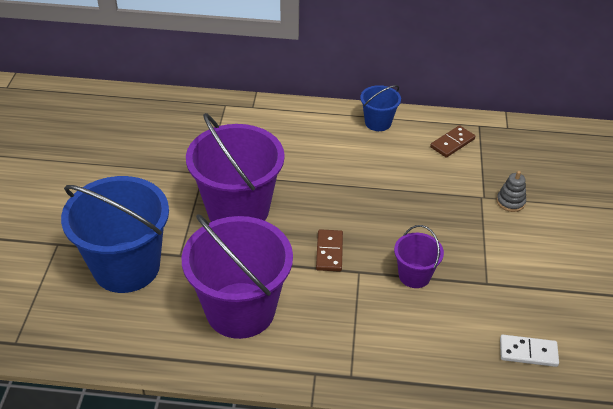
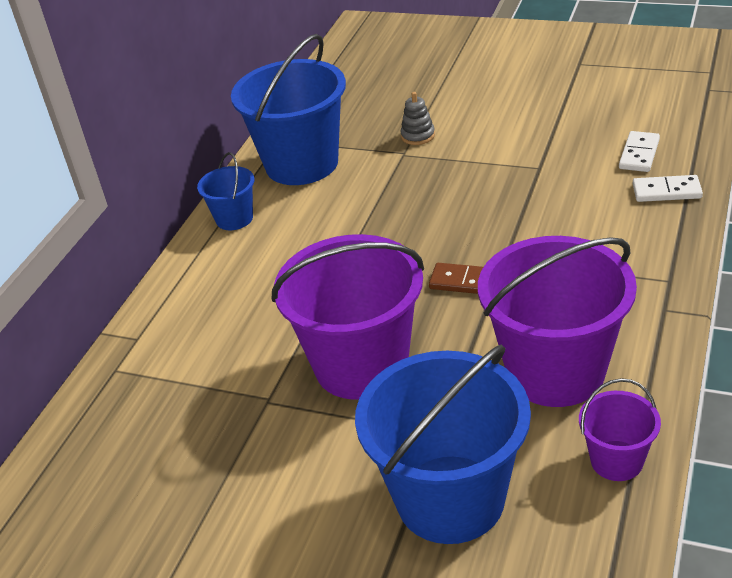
camera: 70 degrees left, 5 degrees down
(414, 275) = (519, 217): purple bucket -> purple bucket (616, 460)
(452, 143) = (302, 164): brown domino -> blue bucket
(475, 373) = (666, 191): none -> white domino

